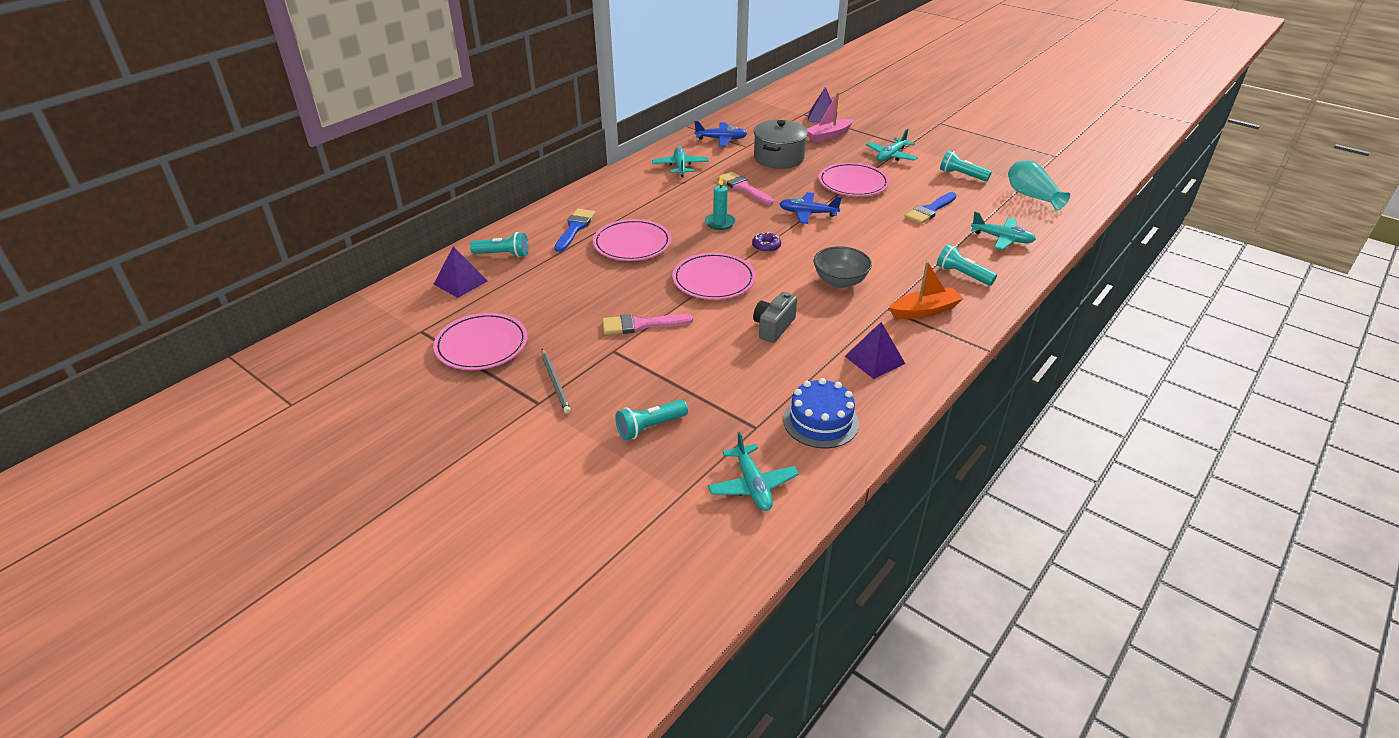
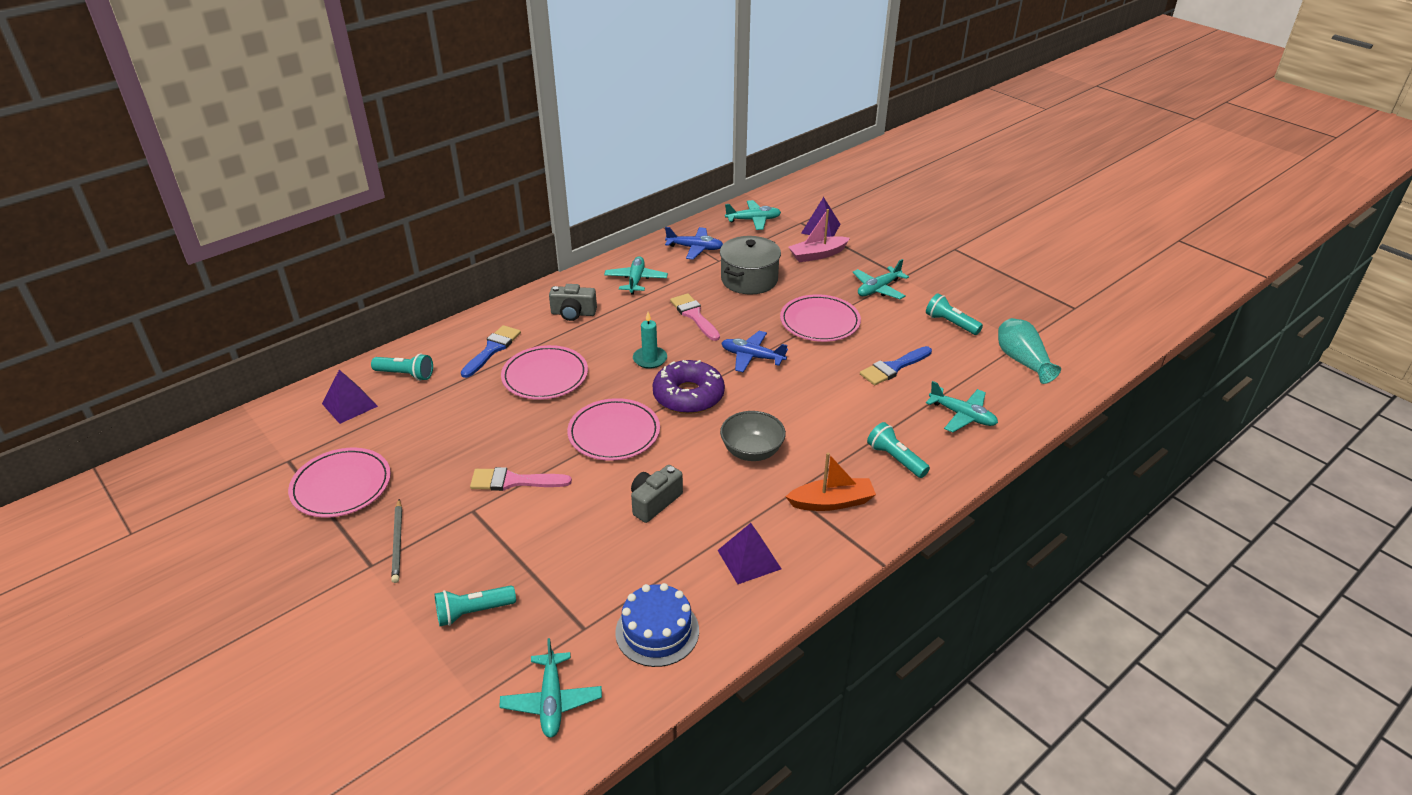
camera: 10 degrees right, 0 degrees up
(636, 195) = (573, 313): none -> grey camera
(762, 115) = (753, 220): none -> turquoise plane
(766, 246) = (688, 396): purple donut -> purple donut, size x2.21

